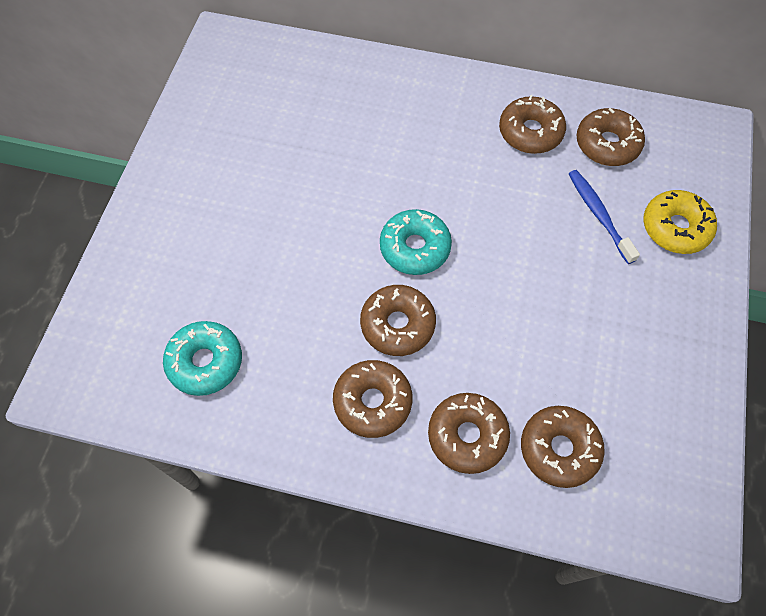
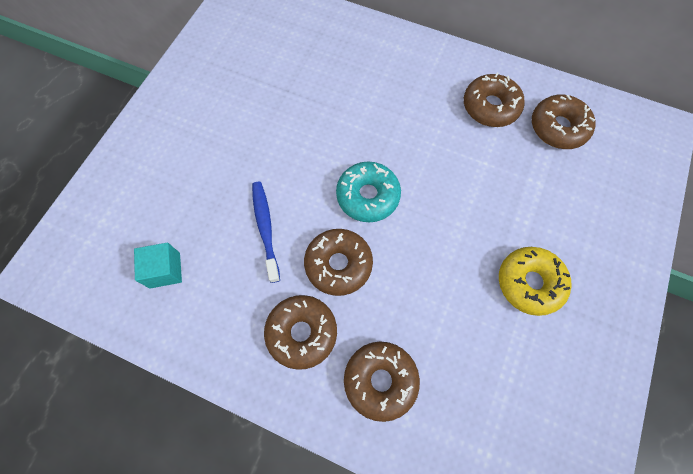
camera: 10 degrees right, 5 degrees up
(205, 362) = (165, 270): turquoise donut -> turquoise cube
(559, 449) = (462, 409): brown donut -> none
(599, 215) = (539, 191): blue toothbrush -> blue toothbrush (265, 228)
(675, 228) = (608, 215): yellow donut -> yellow donut (529, 283)

